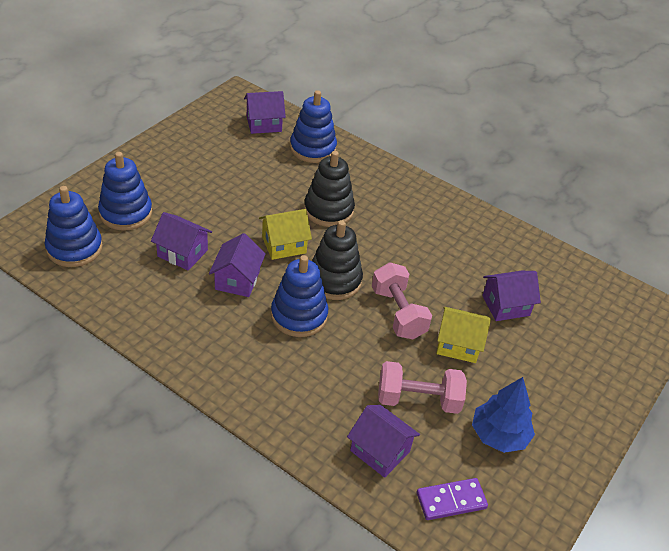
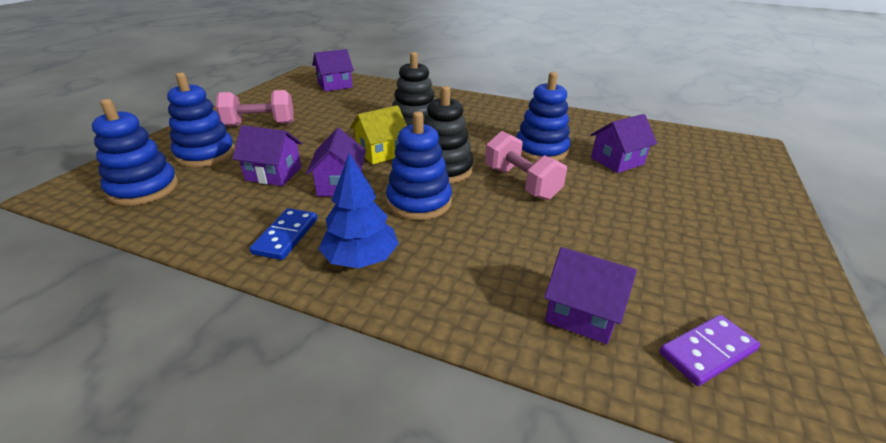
camera: 10 degrees left, 10 degrees down
(183, 328) = (286, 236): none -> blue domino
(313, 149) = (384, 93): blue stacking toy -> blue stacking toy (541, 150)
(418, 400) = (590, 250): pink dumbbell -> pink dumbbell (259, 124)
(458, 345) = (596, 196): yellow house -> none
(499, 435) = (700, 265): blue tree -> blue tree (361, 259)

